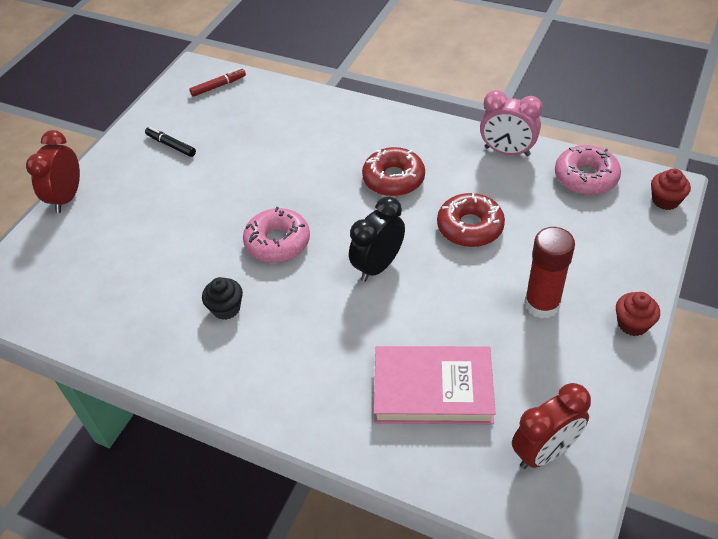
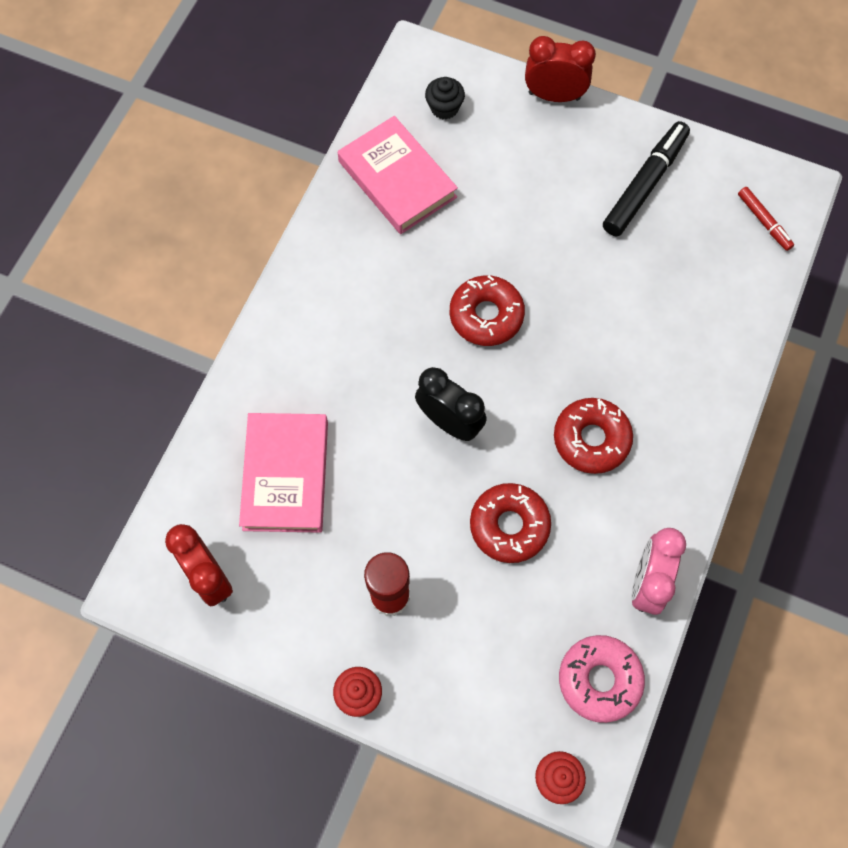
camera: 85 degrees right, 20 degrees up
(122, 308) = (397, 179): none -> pink book
(171, 145) = (645, 184): black marker -> black marker, size x1.86
(226, 308) = (394, 274): black cupcake -> black cupcake (444, 108)
(277, 242) = (486, 315): pink donut -> red donut

